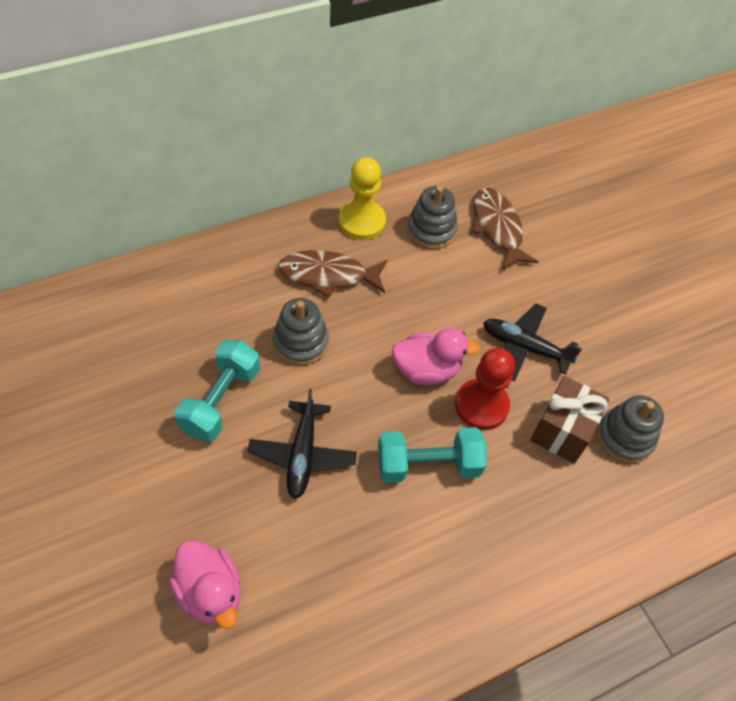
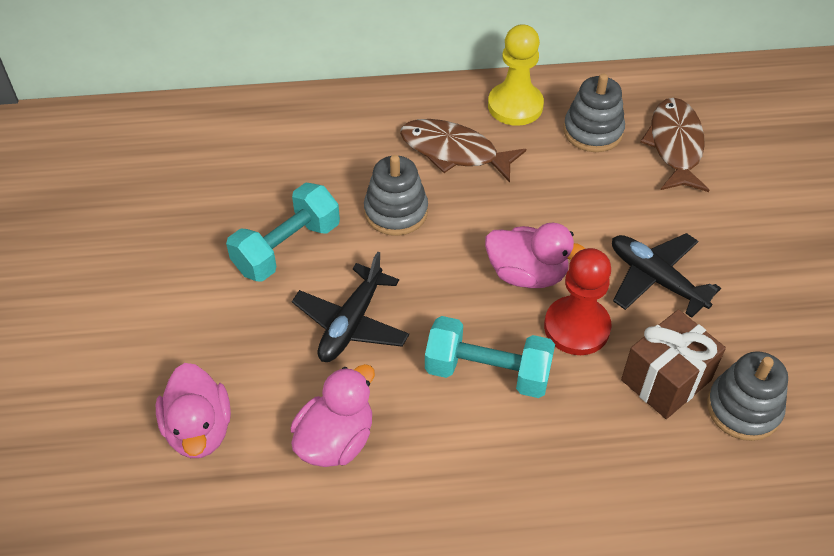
camera: 25 degrees right, 5 degrees down
(330, 563) = (336, 440): none -> pink duck

